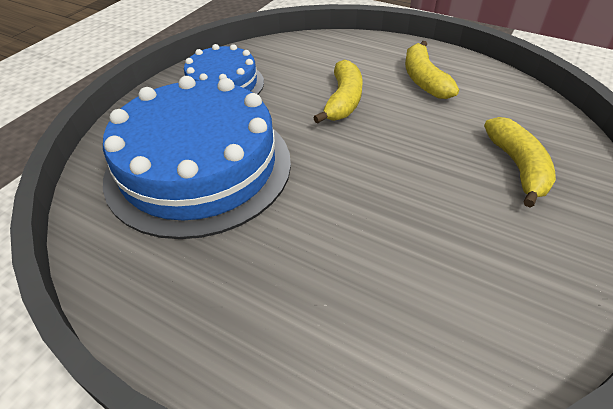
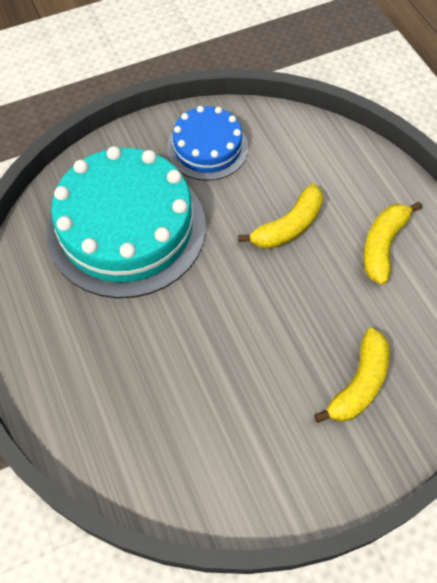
camera: 35 degrees right, 15 degrees up
(199, 167) = (126, 228): blue cake -> turquoise cake

